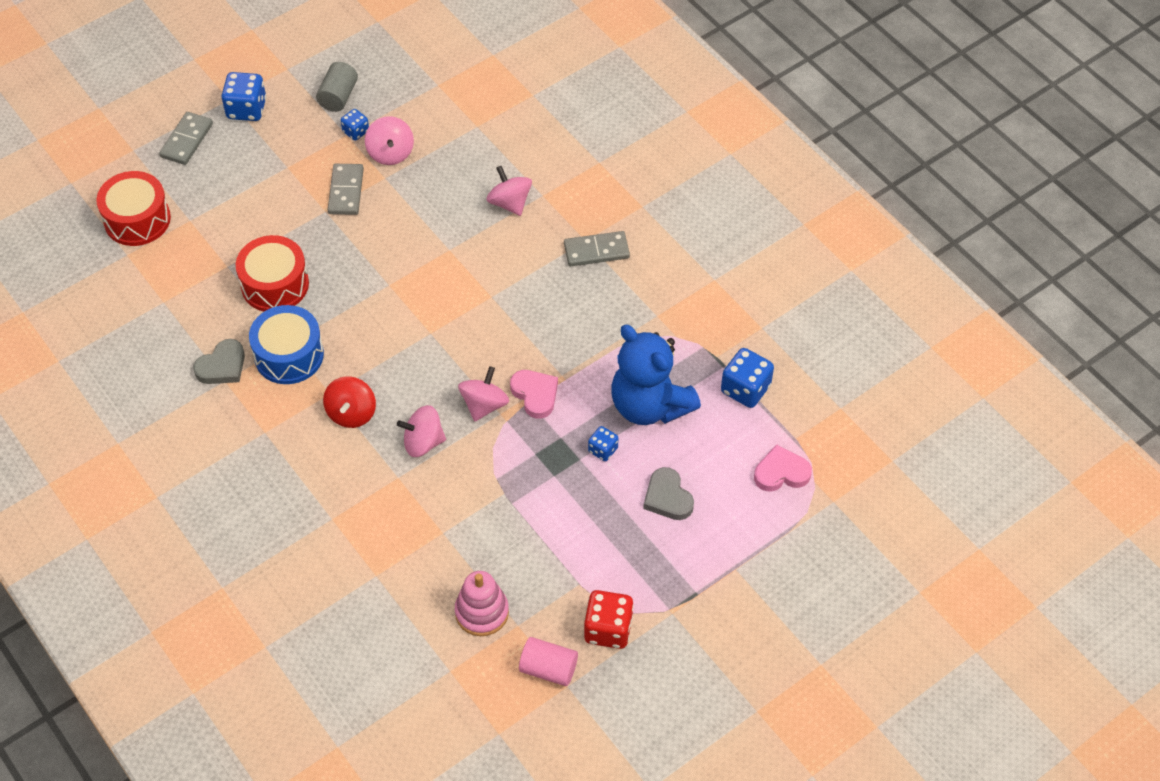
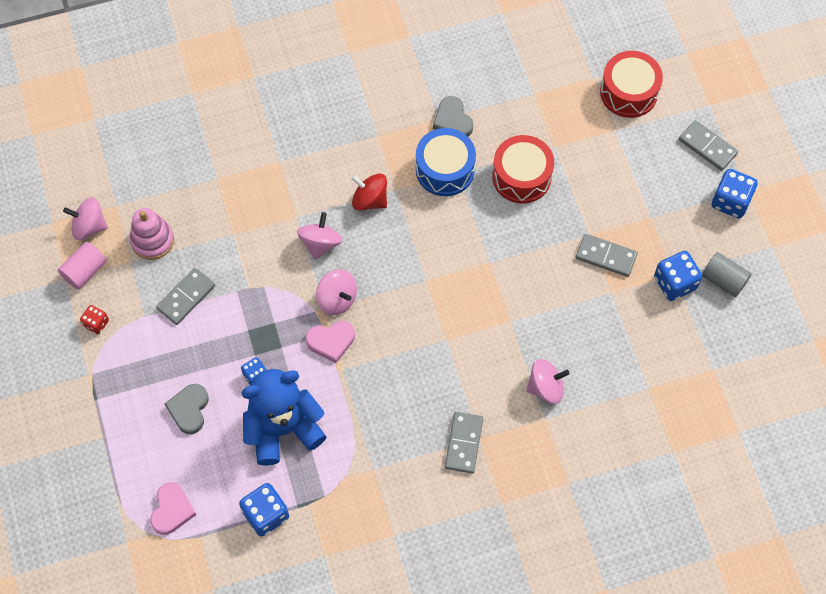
camera: 110 degrees right, 10 degrees up
(356, 132) = (675, 283): blue dice -> blue dice, size x1.73
(390, 153) = (639, 305): pink spinning top -> pink spinning top (89, 226)
(539, 550) = (186, 297): none -> grey domino
(608, 629) = (96, 323): red dice -> red dice, size x0.58
(667, 497) = (189, 409): grey heart -> grey heart turned 75 degrees counterclockwise

